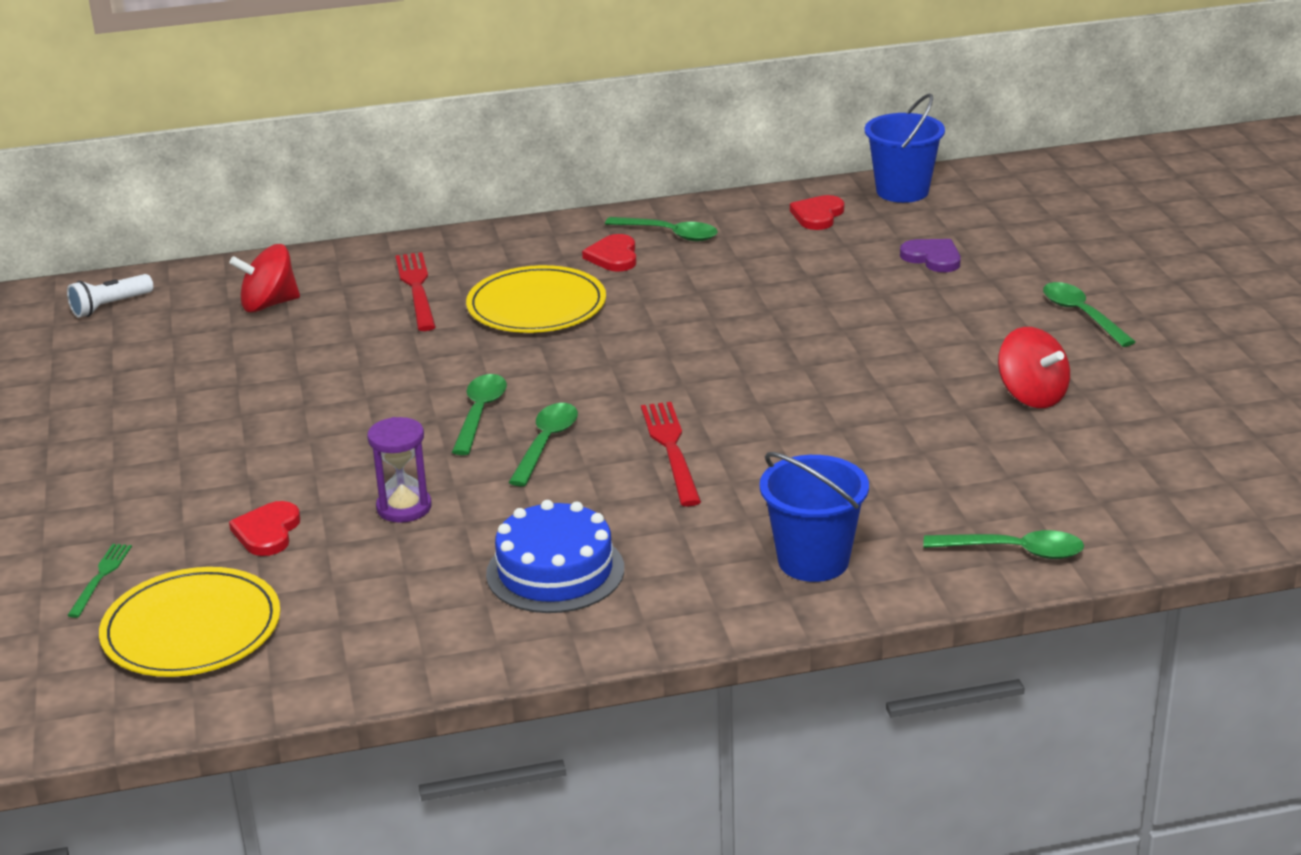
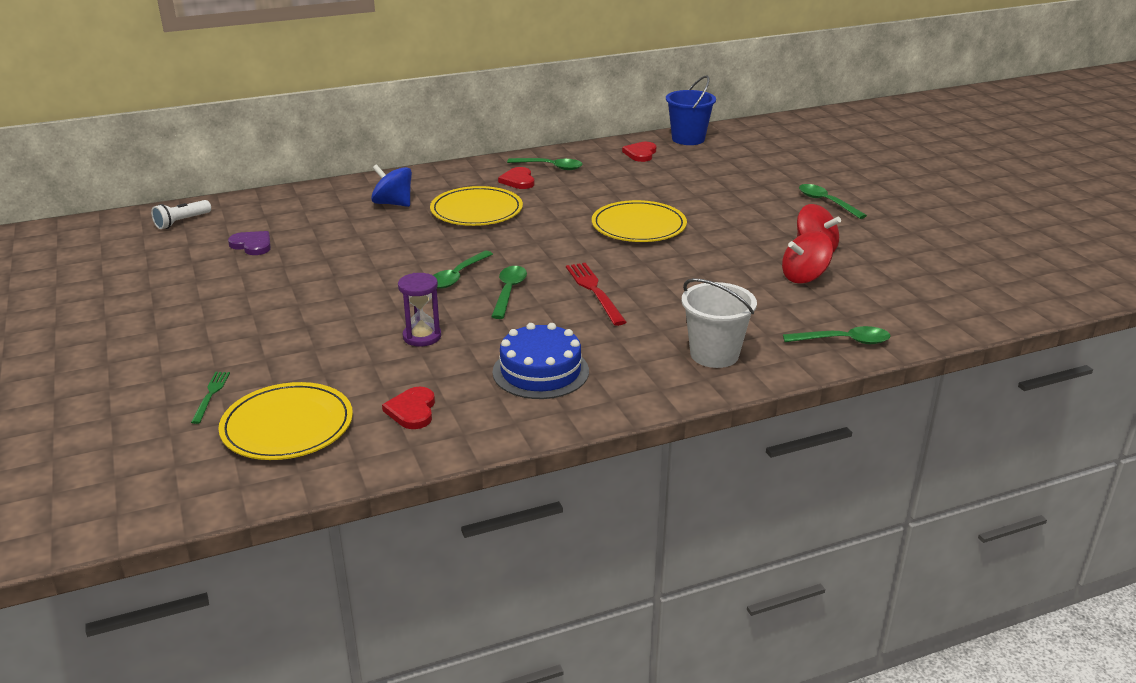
camera: 10 degrees left, 0 degrees up
(267, 532) = (328, 358): red heart -> red heart (412, 410)
(269, 304) = (294, 216): red spinning top -> red spinning top (804, 277)
(417, 289) = (393, 203): red fork -> blue spinning top
(480, 414) = (458, 276): green spoon -> green spoon turned 150 degrees counterclockwise
(772, 343) = (638, 226): none -> yellow plate
(813, 561) = (714, 354): blue bucket -> white bucket
(932, 258) = (721, 174): purple heart -> purple heart (252, 245)

